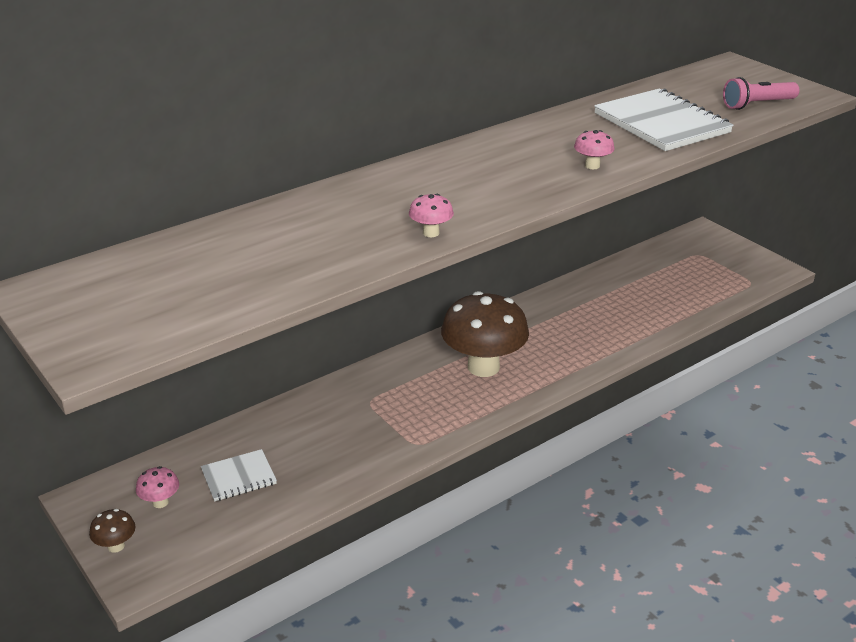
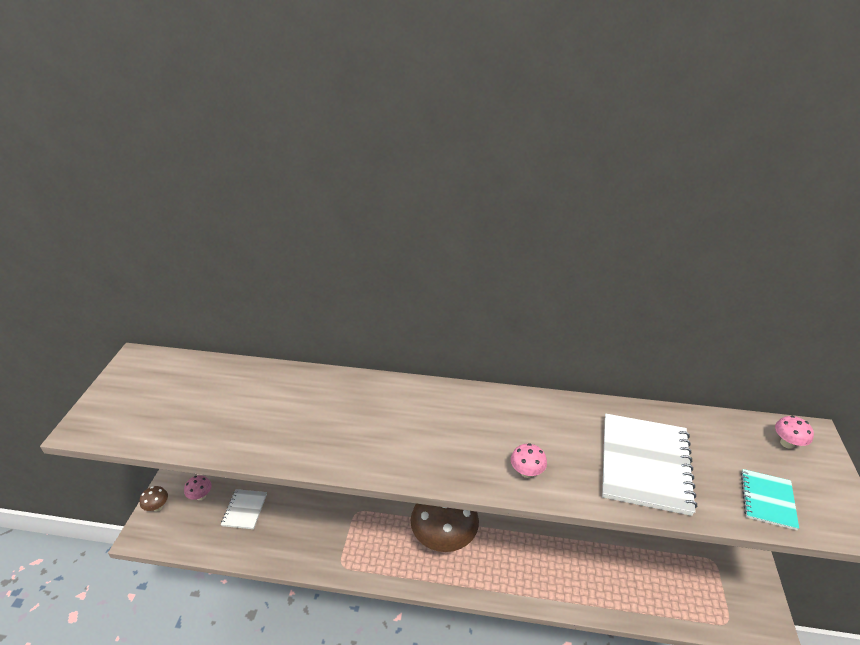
camera: 45 degrees right, 5 degrees up
(239, 477) = (244, 510): white notebook -> white notebook turned 75 degrees clockwise
(431, 233) = (340, 458): pink mushroom -> pink mushroom (787, 443)
(757, 104) = (767, 500): pink flashlight -> turquoise notebook

